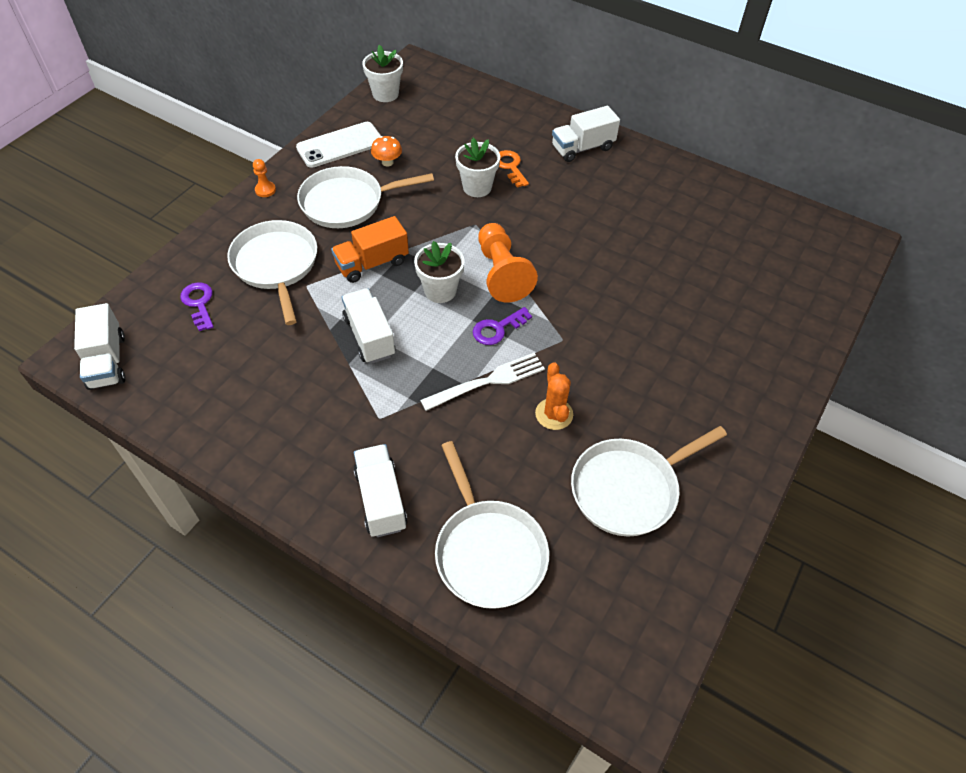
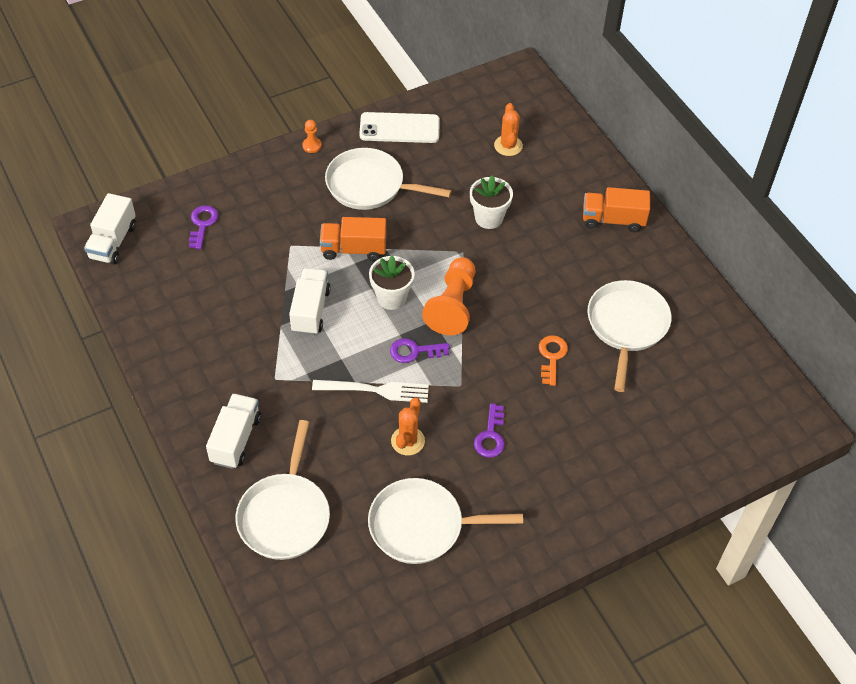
camera: 30 degrees right, 0 degrees up
(276, 265) = (278, 217): white pan -> white pan (626, 326)
(385, 94) = (472, 92): white flower pot -> none
(387, 162) = (428, 161): orange mushroom -> none
(449, 124) = (508, 146): none -> orange cactus
(510, 167) = (532, 210): orange key -> orange key (551, 357)
(582, 148) = (613, 220): white truck -> orange truck
(625, 372) = (491, 436): none -> purple key

